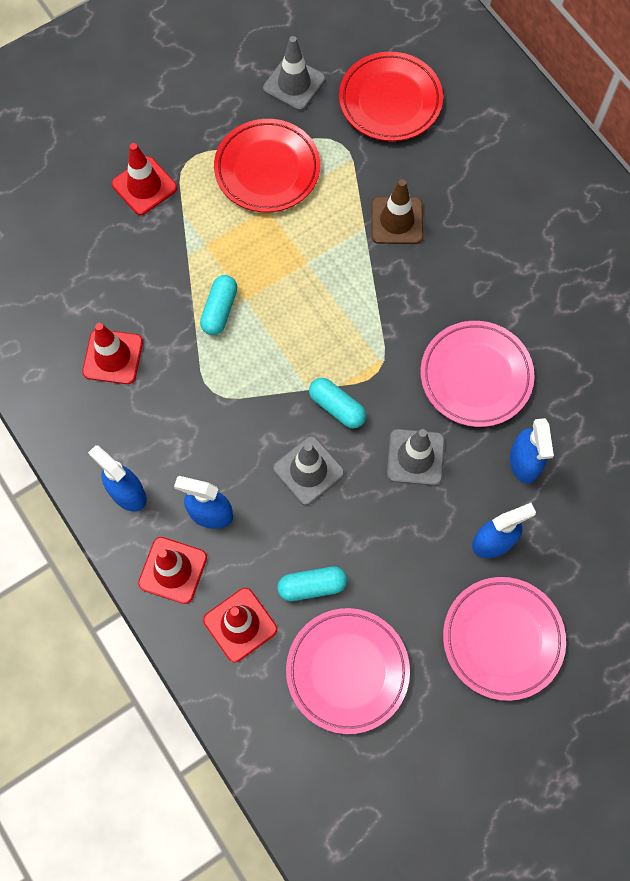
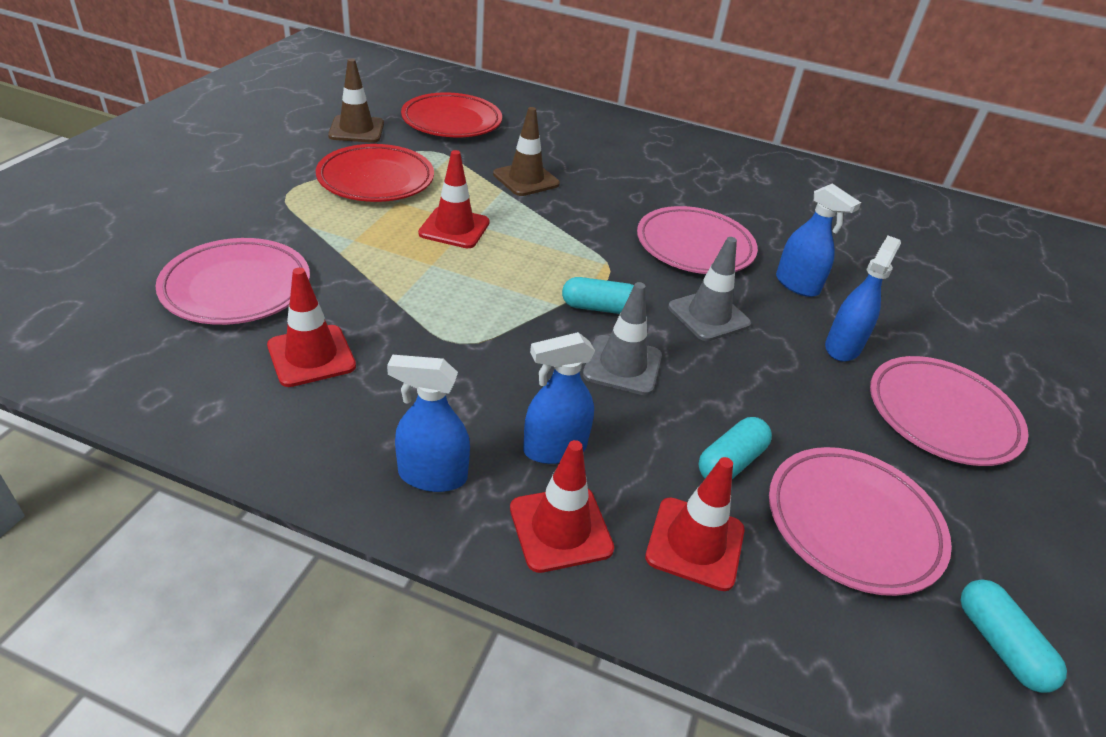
camera: 40 degrees left, 30 degrees down
(99, 264) = (237, 288): none -> pink plate
(144, 186) = (250, 220): red traffic cone -> red traffic cone (454, 228)
(219, 310) = (410, 279): turquoise capsule -> turquoise capsule (999, 645)
(294, 84) = (356, 130): grey traffic cone -> brown traffic cone

